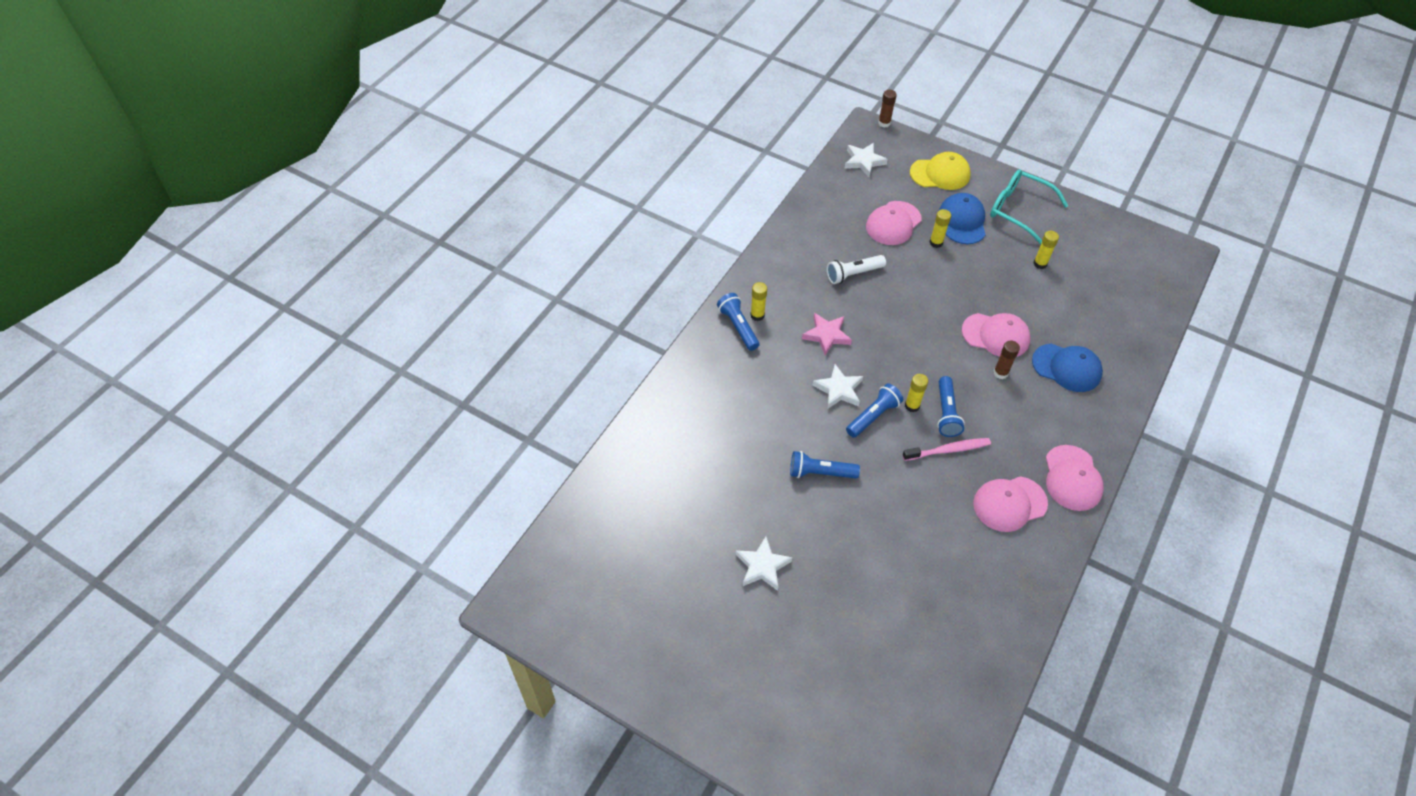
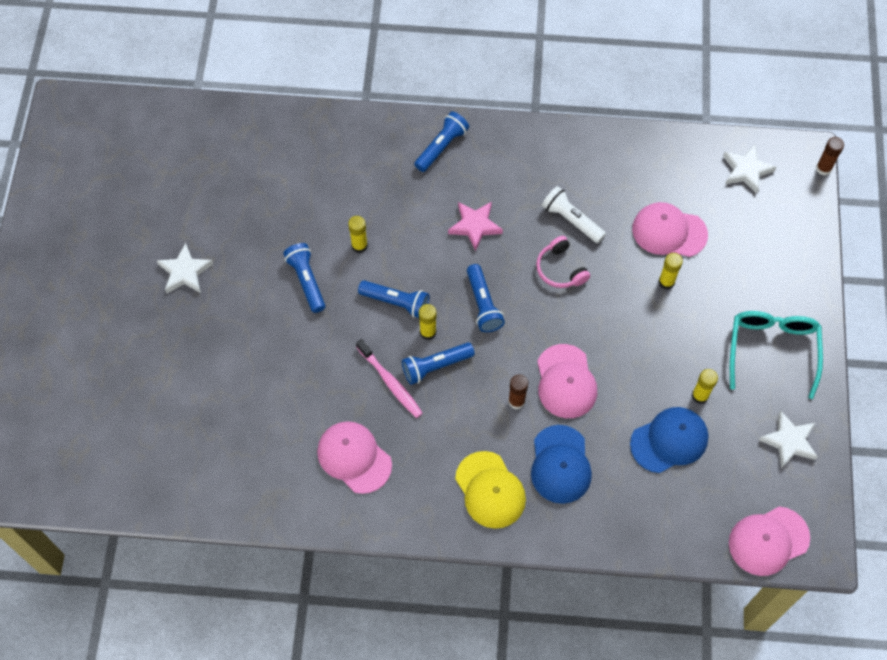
camera: 65 degrees right, 10 degrees up
(757, 315) = (465, 157): yellow glue stick -> yellow glue stick (359, 246)
(838, 389) = (412, 261): white star -> white star (789, 441)
(894, 298) = (560, 269): none -> pink headphones
(903, 359) = (483, 304): none -> blue flashlight
(940, 174) = (778, 251): yellow cap -> yellow cap (490, 490)
(962, 221) = (716, 297): blue cap -> blue cap (669, 440)
(1072, 478) = (415, 508): pink cap -> pink cap (768, 541)

